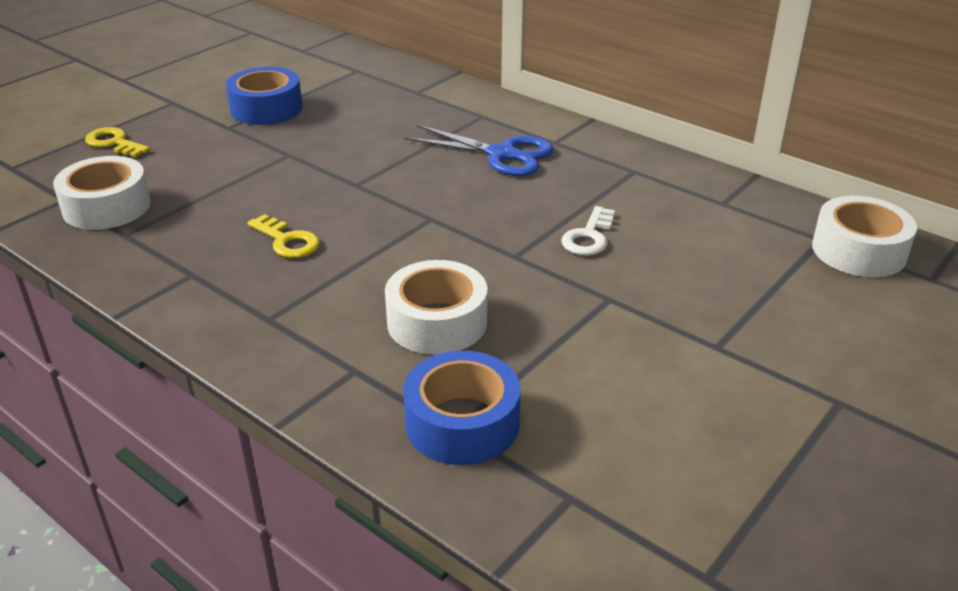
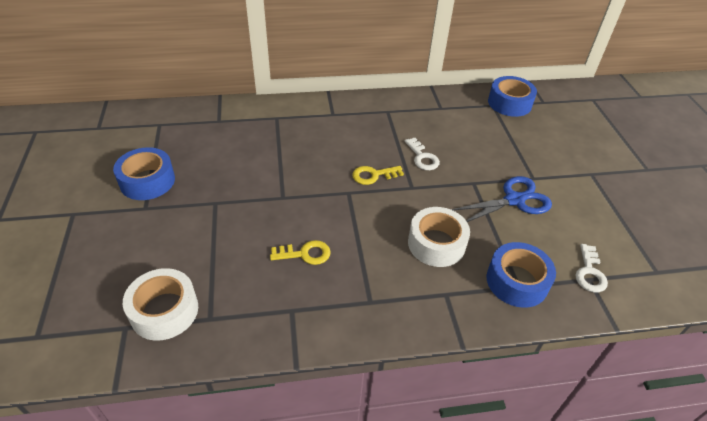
camera: 50 degrees left, 10 degrees up
(114, 143) = (84, 267): yellow key -> yellow key (373, 175)
(501, 154) = (321, 135): blue scissors -> blue scissors (514, 200)
(586, 492) = (589, 272): none -> white key
(858, 251) = (509, 103): white tape -> blue tape

